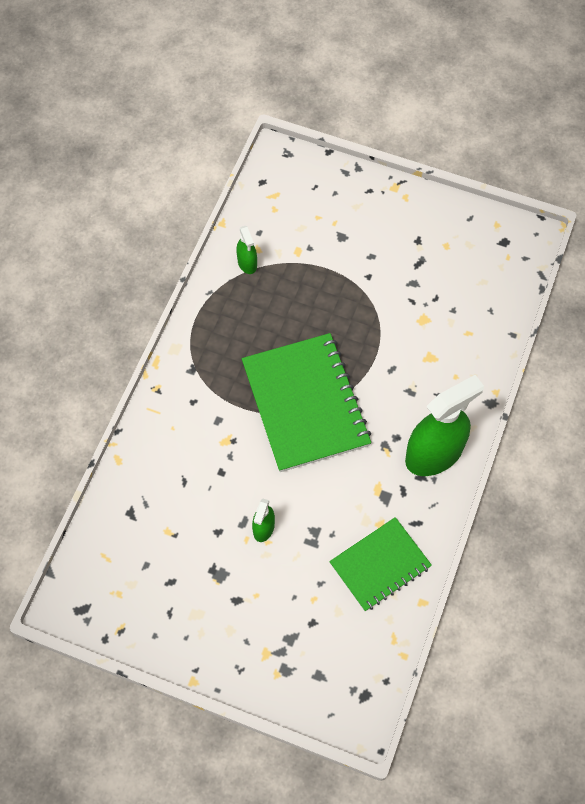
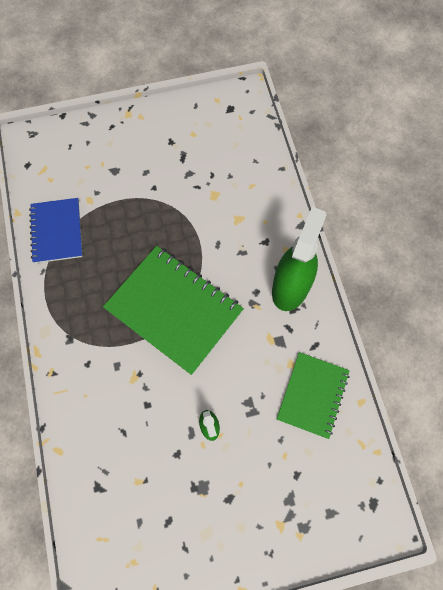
camera: 35 degrees left, 5 degrees up
(247, 263) = (57, 231): green spray bottle -> blue notebook

